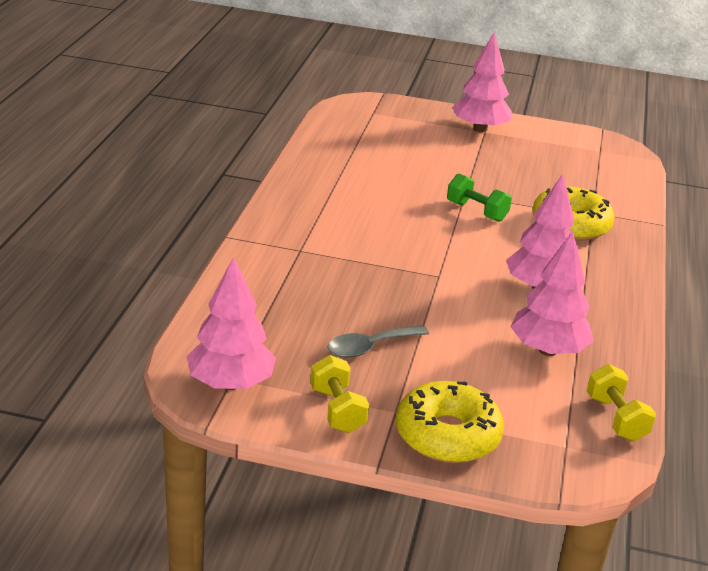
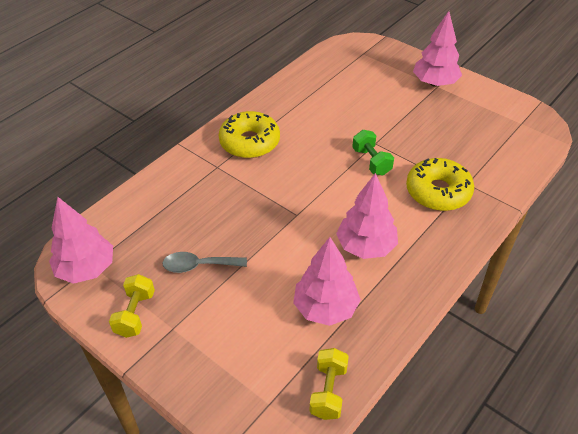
camera: 30 degrees right, 15 degrees up
(447, 435) = (191, 362): yellow donut -> yellow donut (250, 142)

